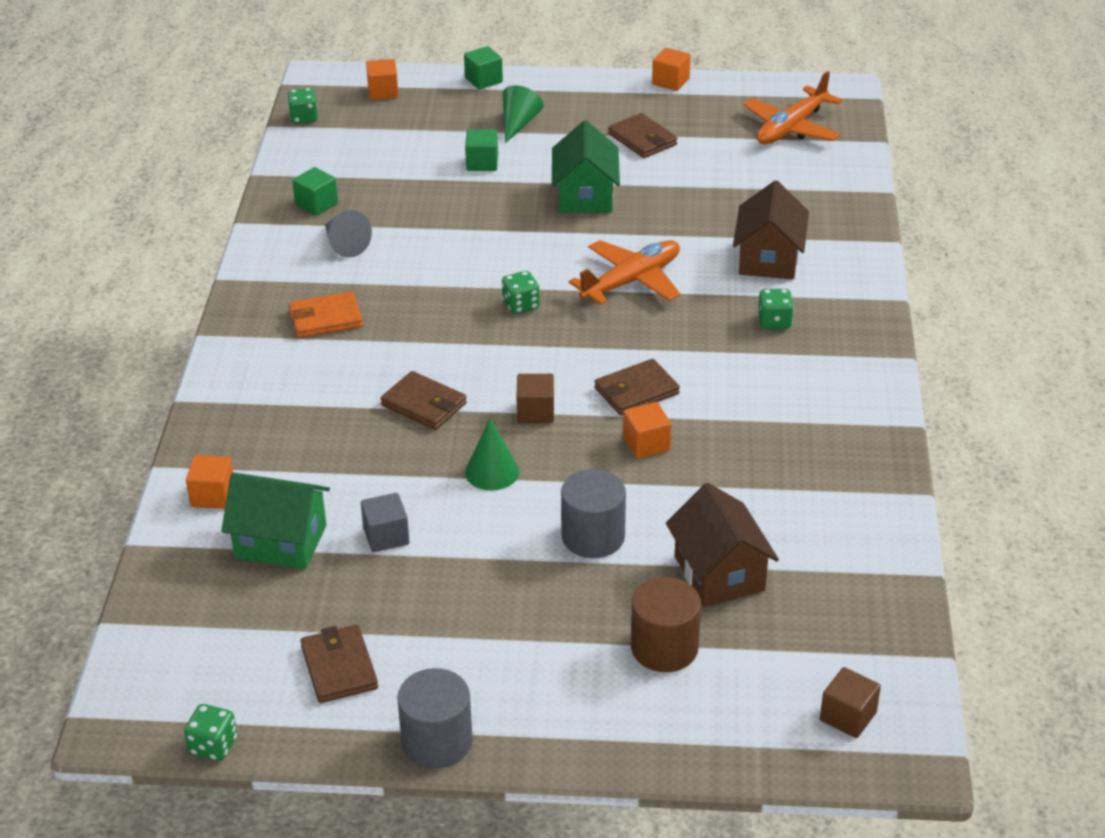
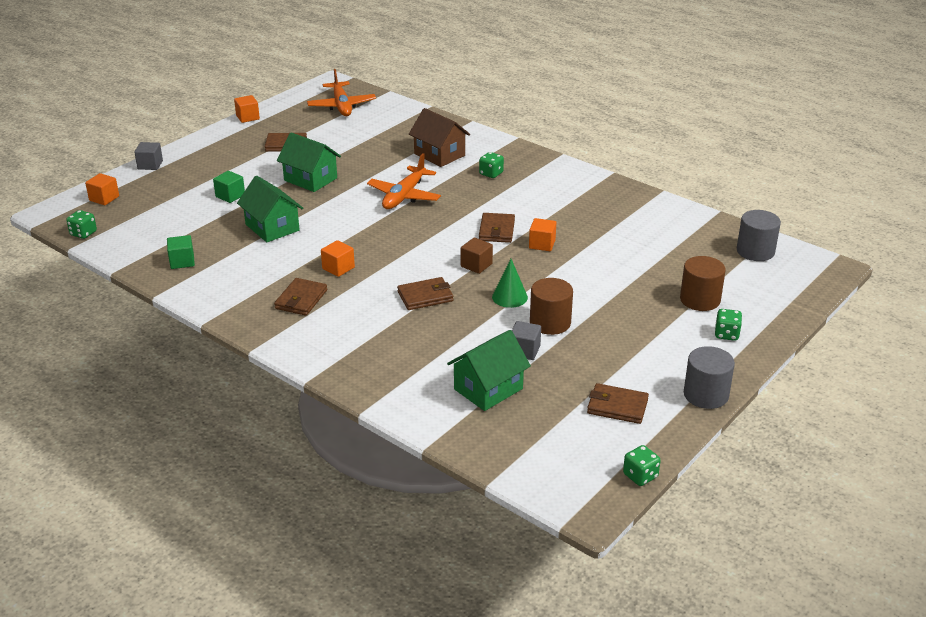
camera: 55 degrees left, 5 degrees down
(213, 496) = (417, 399): orange cube -> orange cube (338, 268)
(326, 319) = (301, 299): orange wallet -> brown wallet
(344, 244) = (238, 267): grey cone -> none
(449, 224) = (272, 227): none -> green house
(468, 531) = (550, 323): none -> brown cylinder
(483, 80) = (150, 165): green cube -> grey cube
(518, 124) = (211, 171): green cone -> none
(520, 305) = (379, 234): green dice -> green dice (726, 334)
(593, 537) = (596, 287): grey cylinder -> grey cylinder (755, 251)
(631, 281) = (404, 196): orange plane -> orange plane turned 150 degrees counterclockwise
(719, 573) = (661, 264): brown house -> none
(848, 716) = (791, 271): brown cube -> none

